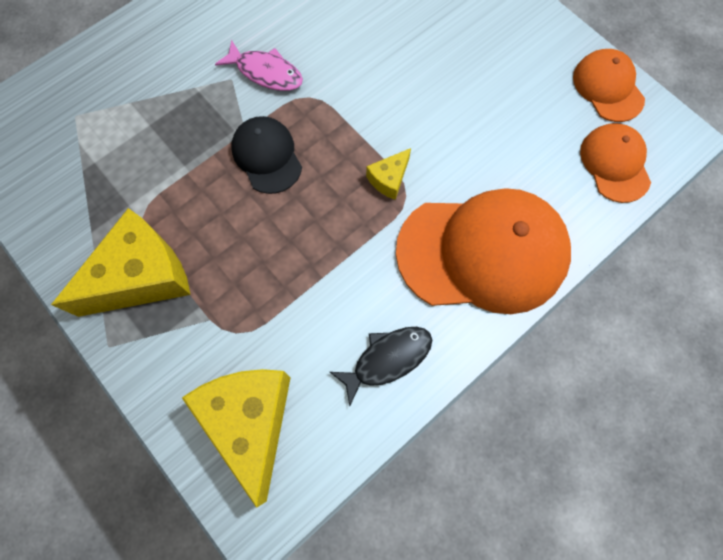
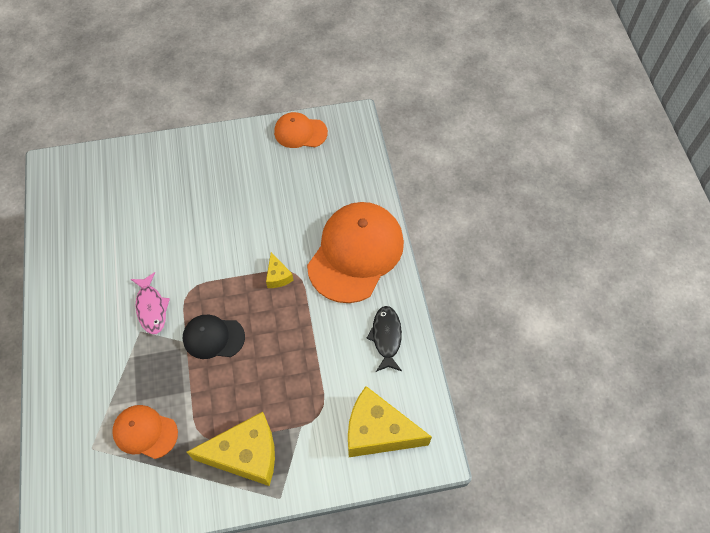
camera: 60 degrees left, 10 degrees down
(142, 276) = (246, 455): yellow cheese -> yellow cheese turned 90 degrees clockwise
(266, 72) = (151, 307): pink fish -> pink fish turned 105 degrees clockwise
(615, 164) = (347, 158): orange cap -> orange cap (145, 432)

